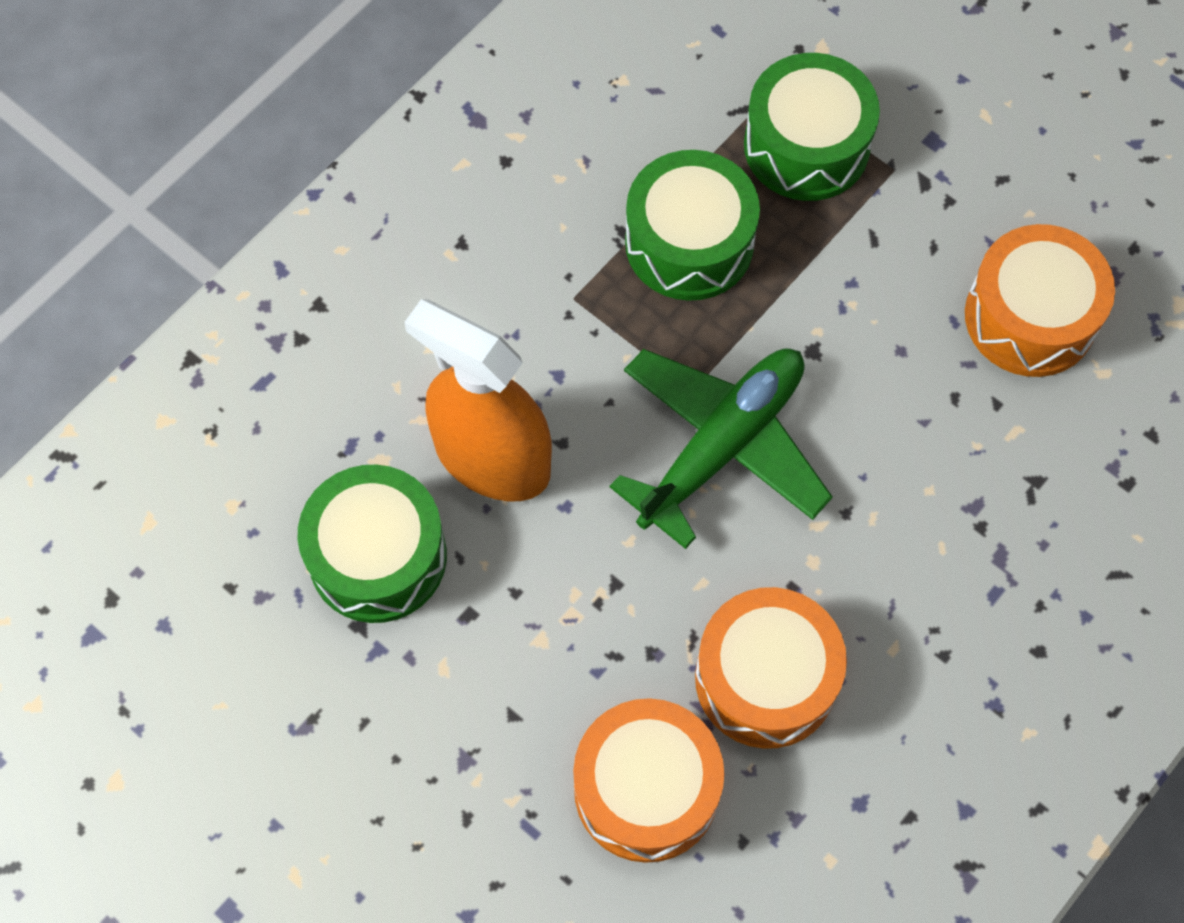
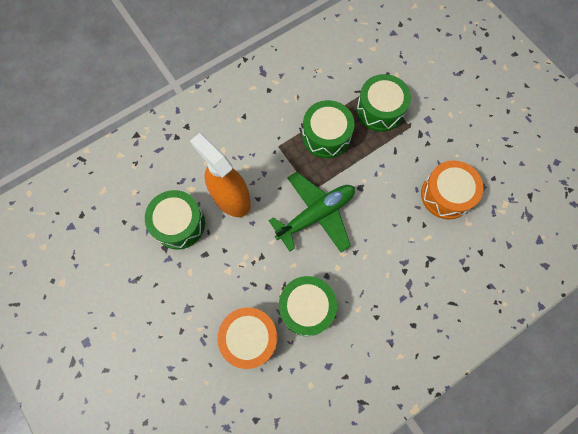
camera: 15 degrees right, 5 degrees up
(765, 678) = (306, 308): orange drum -> green drum

